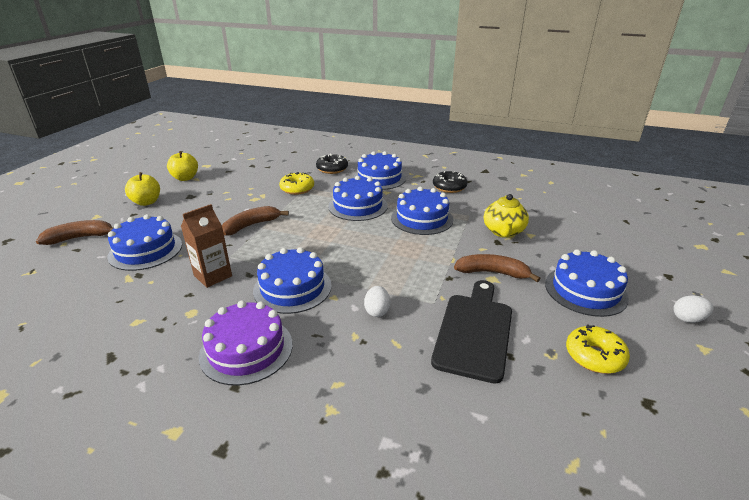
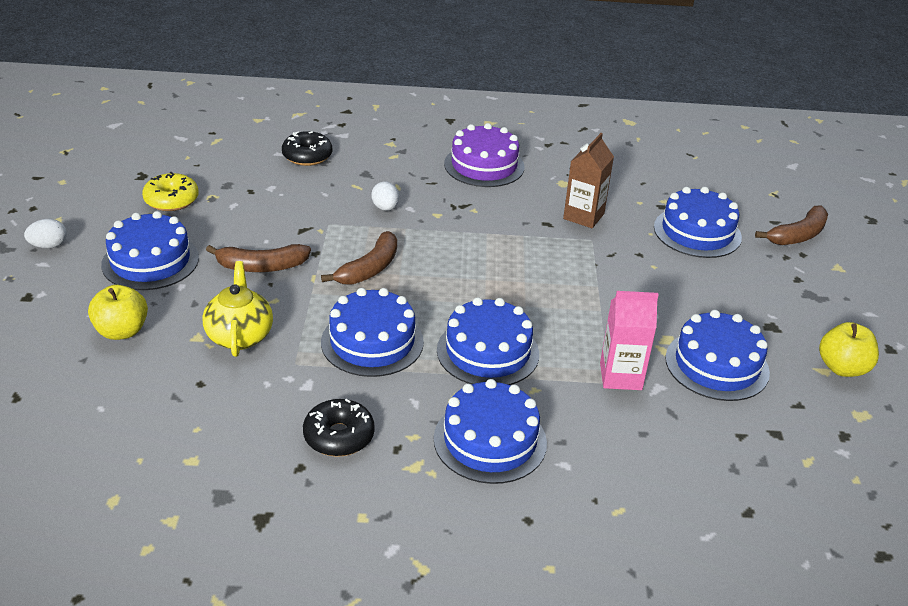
camera: 160 degrees right, 5 degrees up
(146, 202) = (815, 302): yellow apple -> yellow apple (122, 331)
(251, 225) = (614, 287): brown banana -> brown banana (369, 269)
(292, 288) = (487, 217): blue cake -> blue cake (716, 365)
(297, 189) = (620, 376): yellow donut -> pink carton
(332, 169) = (605, 453): black donut -> black donut (307, 156)
(474, 332) = (284, 204): black cutting board -> none

